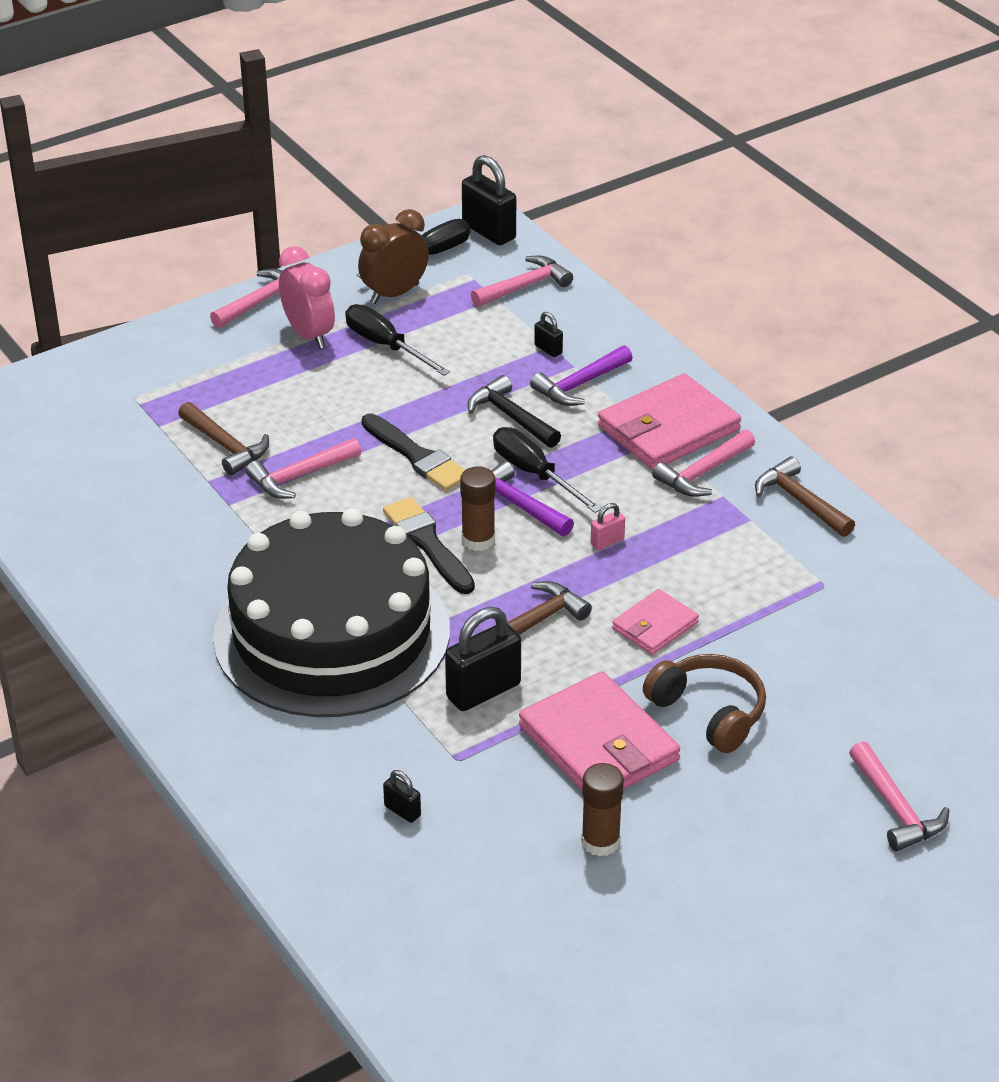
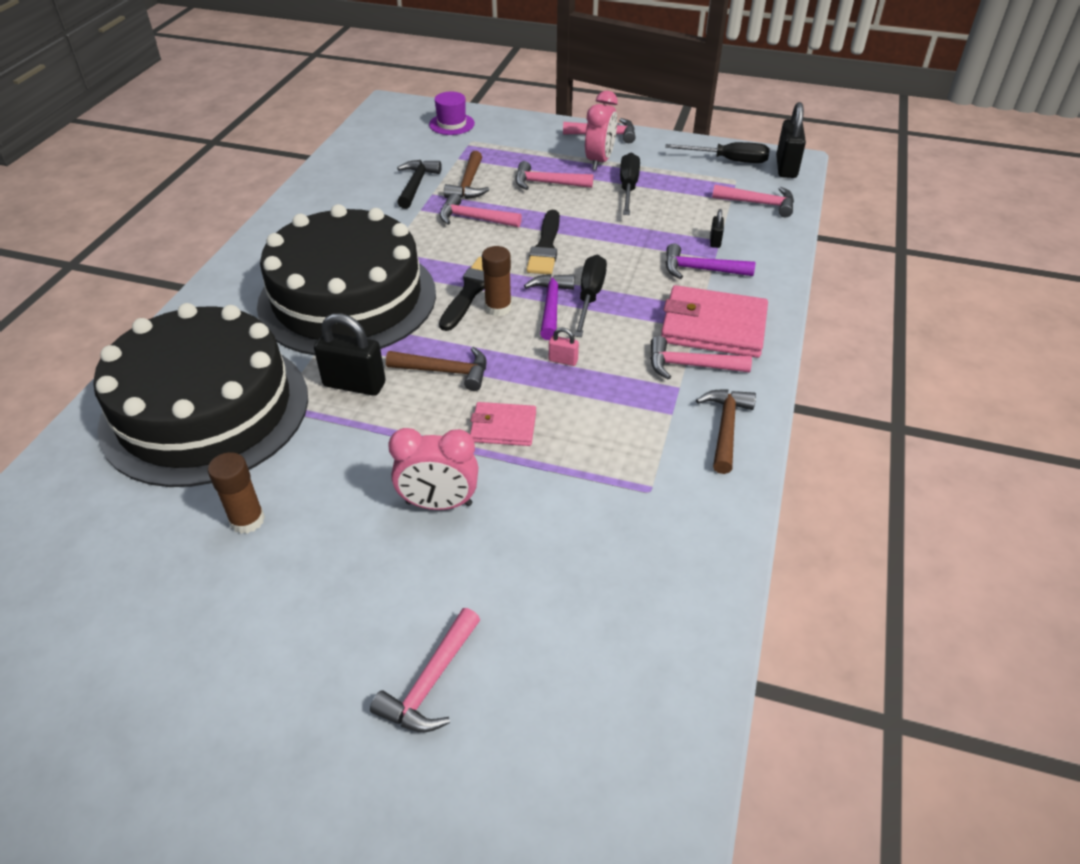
camera: 50 degrees right, 5 degrees up
(73, 392) = (451, 124): none -> purple hat
(301, 392) = (547, 183): none -> pink hammer
(394, 294) = (678, 167): brown clock -> none
(402, 811) = (205, 410): black padlock -> black cake
(510, 416) = (631, 260): black hammer -> black hammer (416, 184)
(598, 744) = (351, 464): pink wallet -> none
(709, 712) = (439, 504): brown headphones -> pink clock

